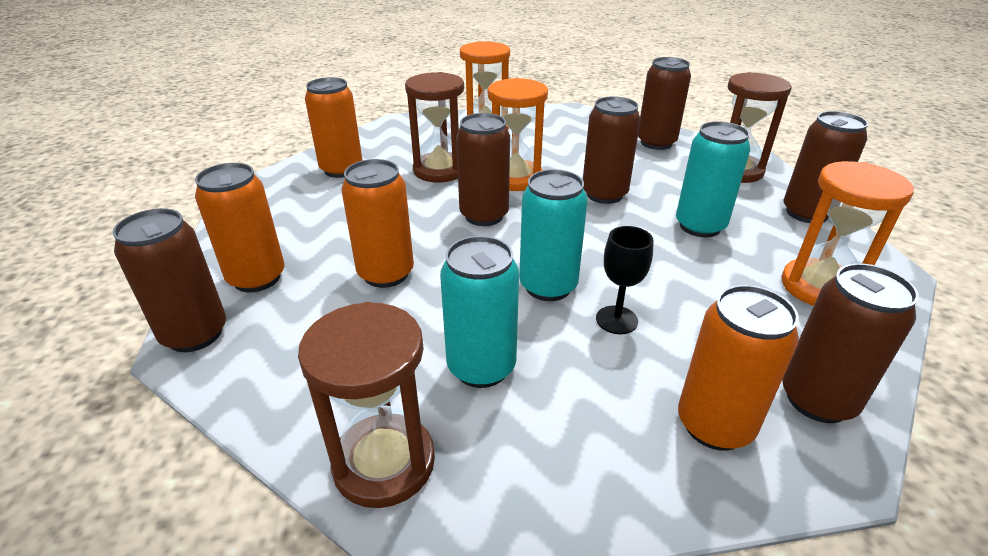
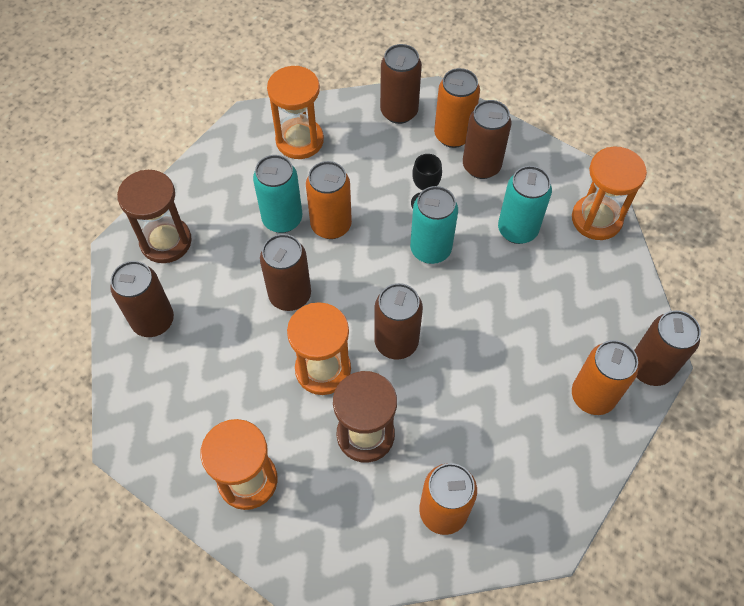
camera: 135 degrees left, 25 degrees up
(384, 463) = (596, 219): brown hourglass -> orange hourglass
(386, 274) = (511, 335): orange can -> orange can (331, 225)
(806, 213) = (205, 176): brown can -> brown can (481, 166)

